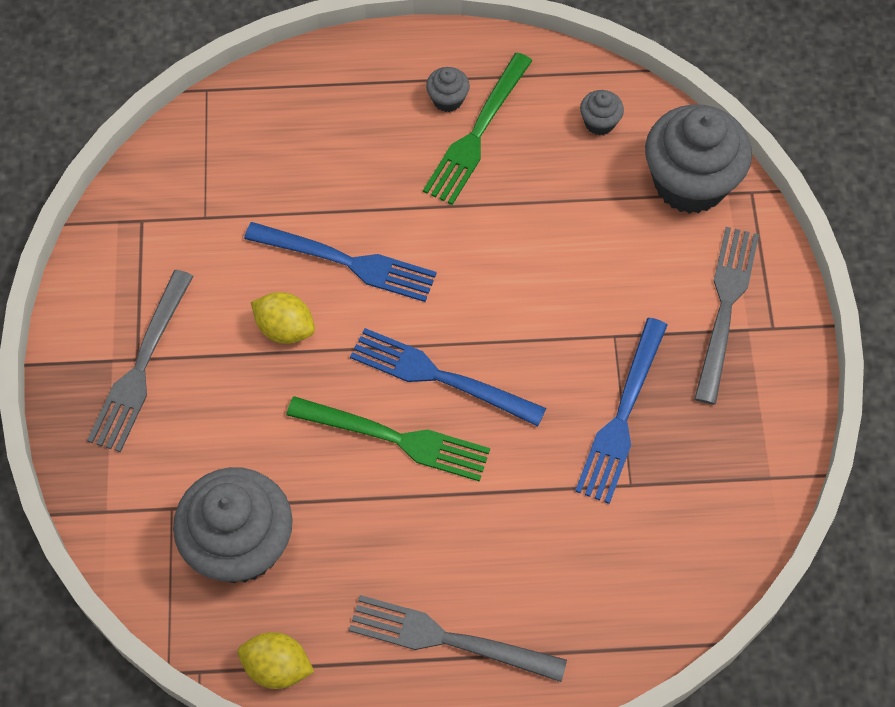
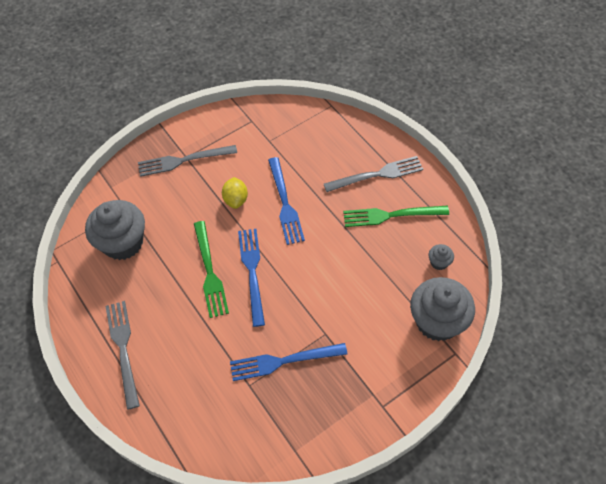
camera: 60 degrees right, 5 degrees down
(277, 667) = (74, 289): yellow lemon -> none
(447, 99) = (399, 194): grey cupcake -> none
(725, 306) = (378, 376): grey fork -> grey fork (378, 174)

